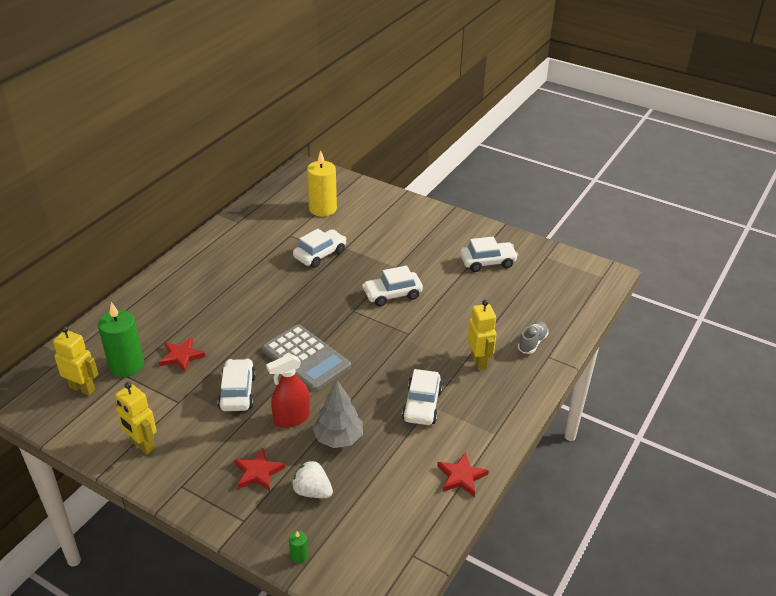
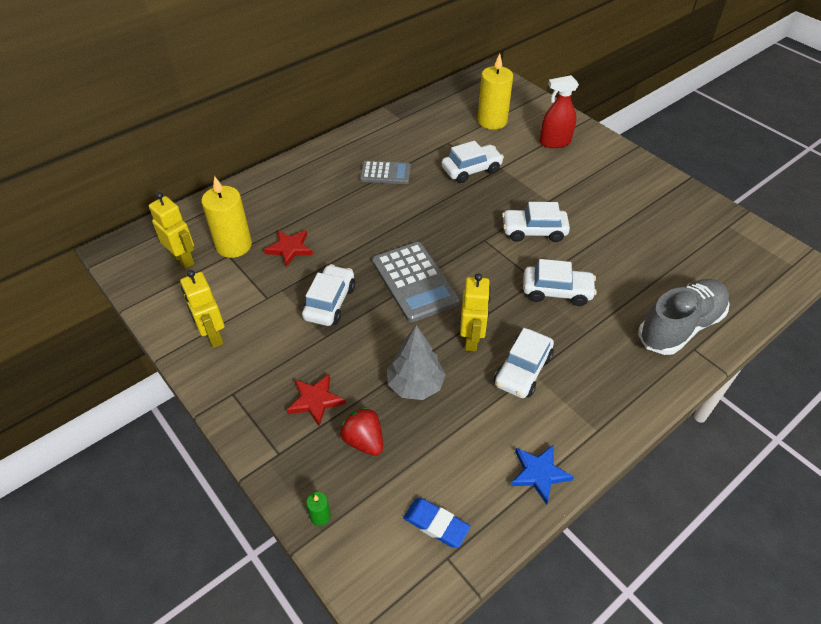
camera: 20 degrees right, 10 degrees up
(126, 365) = (234, 245): green candle -> yellow candle
(243, 273) = (385, 173): none -> grey calculator
(291, 418) = (374, 347): red spray bottle -> red spray bottle (555, 142)
(312, 491) = (364, 441): white strawberry -> red strawberry
(395, 535) = (436, 524): none -> blue eraser
(461, 477) = (539, 473): red star -> blue star
(479, 361) = (607, 333): yellow robot -> yellow robot (471, 339)
(487, 262) = (656, 217): white car -> white car (557, 291)
(532, 343) = (679, 327): grey shoe -> grey shoe, size x2.02

